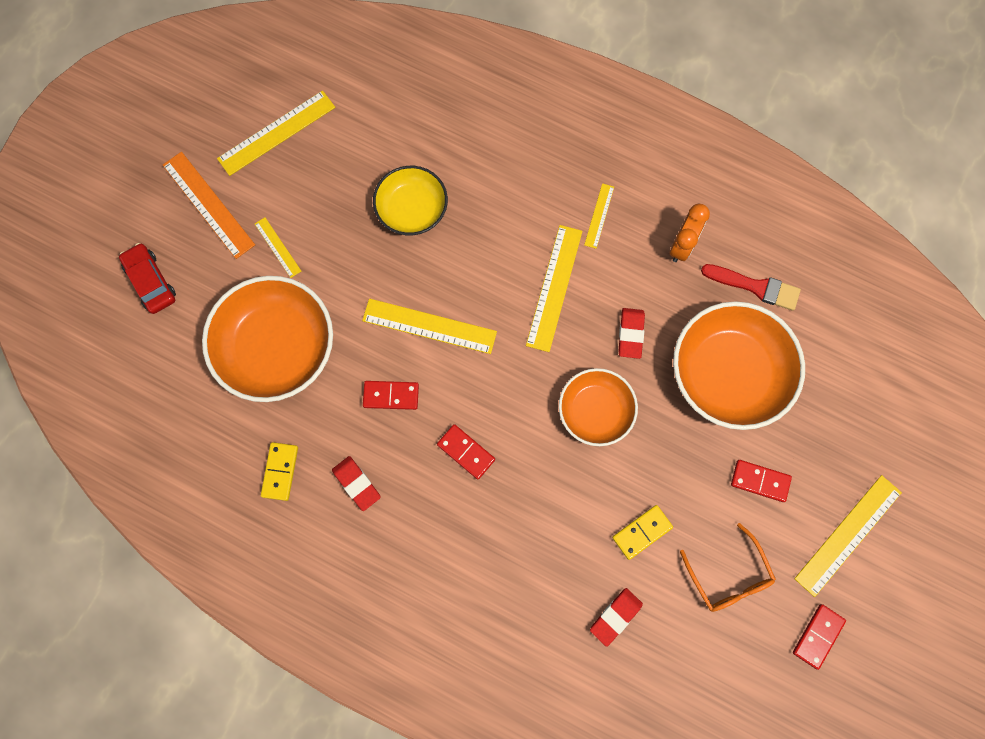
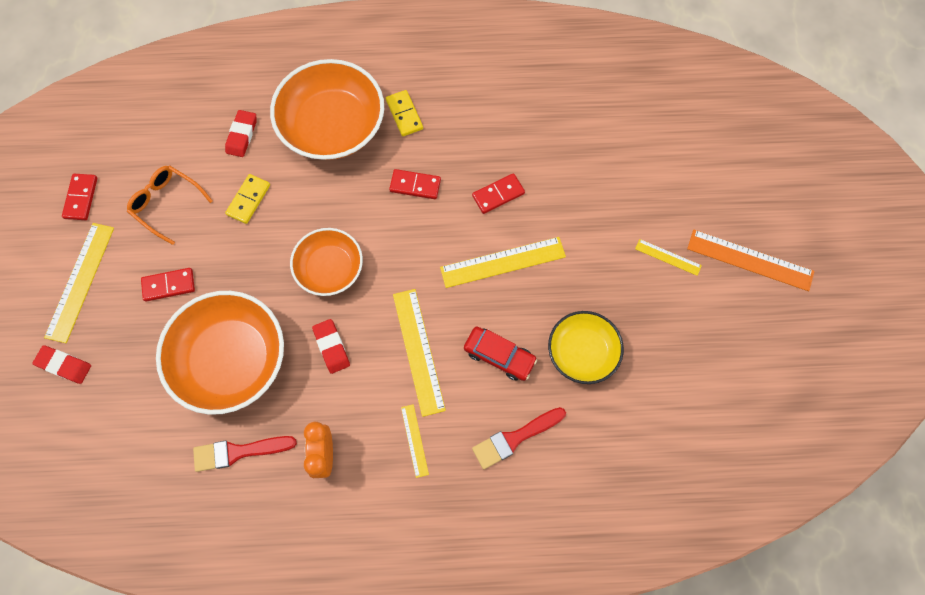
camera: 150 degrees right, 5 degrees down
(151, 281) = (742, 177): red car -> red car (499, 356)
(276, 133) = (746, 354): yellow ruler -> none
(277, 347) = (609, 182): orange bowl -> orange bowl (332, 126)
(280, 471) = (543, 102): yellow domino -> yellow domino (404, 114)
(356, 484) = (482, 123): red eraser -> red eraser (64, 365)
(514, 172) = (515, 438): none -> red brush

